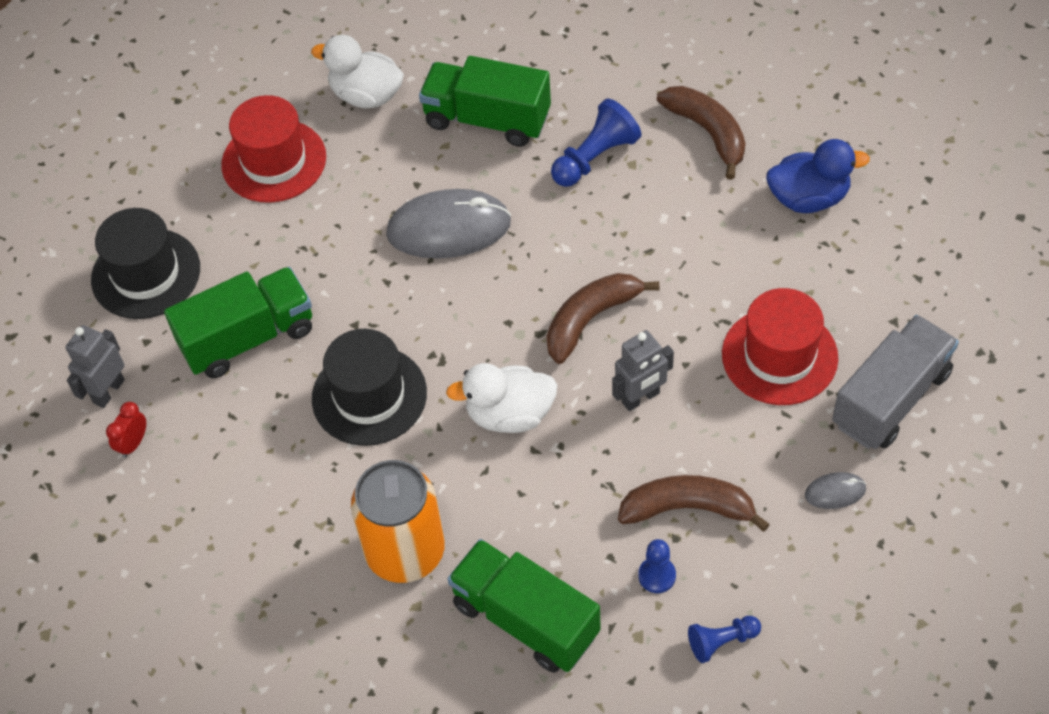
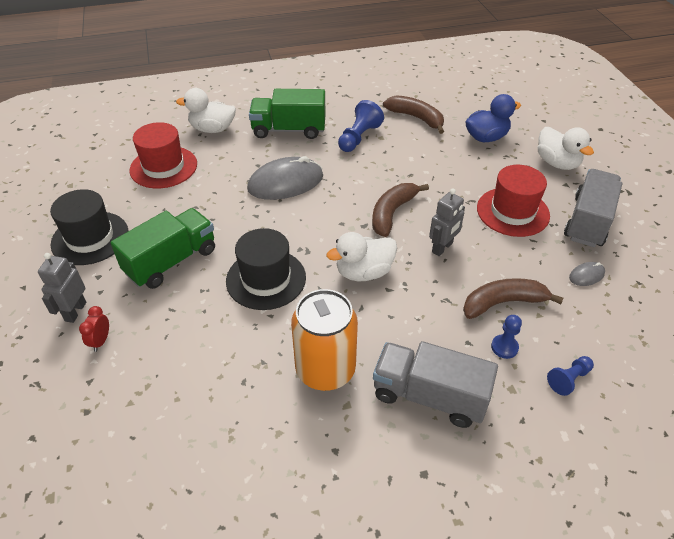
camera: 20 degrees left, 10 degrees down
(525, 619) = (429, 396): green truck -> grey truck
(902, 275) = (557, 163): none -> white duck

